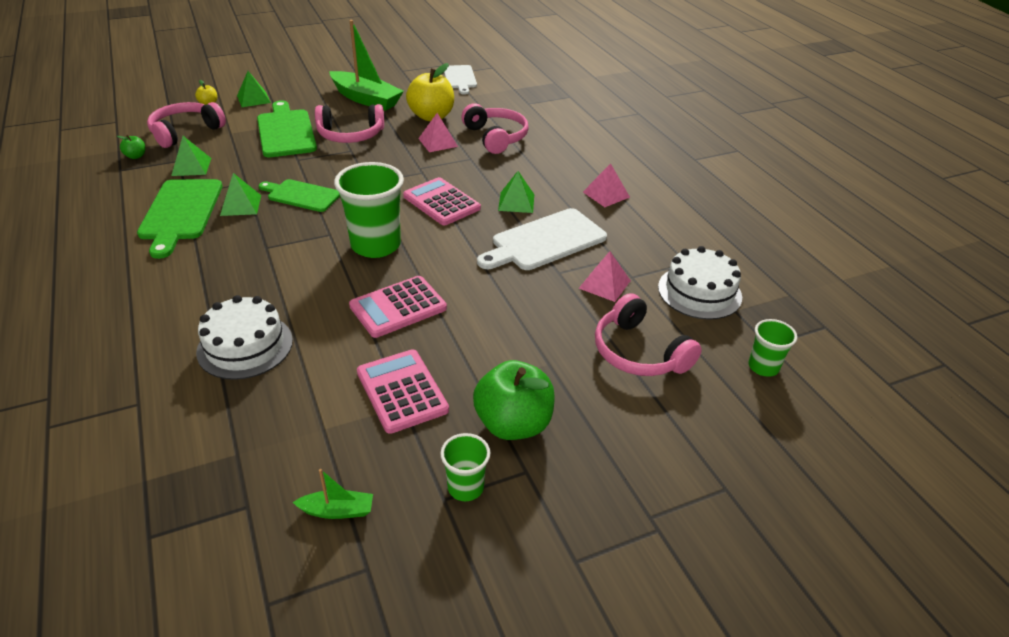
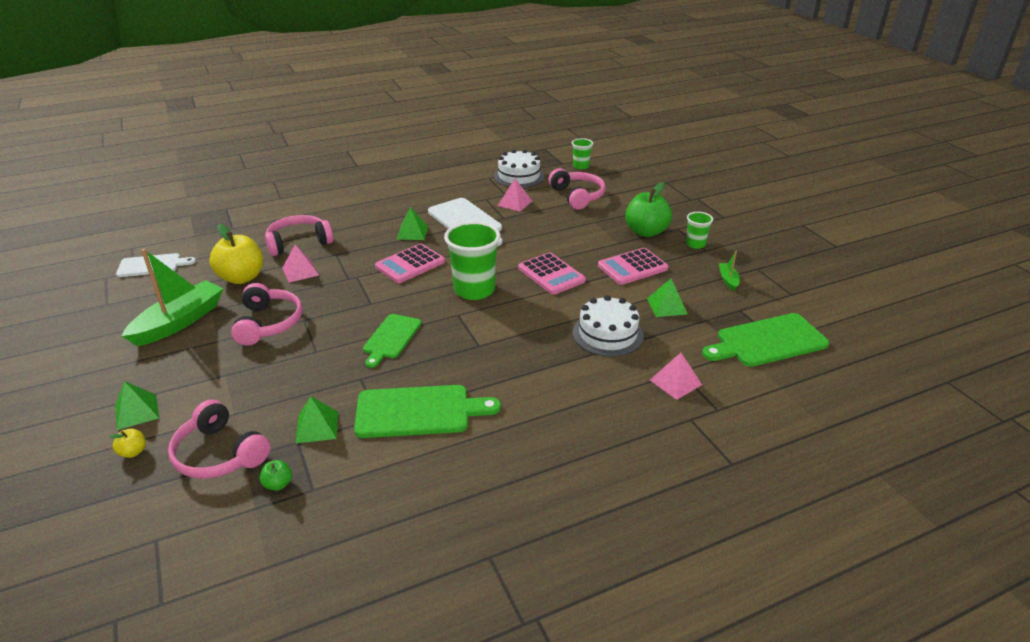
camera: 90 degrees left, 5 degrees down
(241, 205) = (406, 373): green pyramid -> green pyramid (667, 306)
(285, 131) = (246, 369): green cutting board -> green cutting board (767, 341)
(606, 194) = (404, 198): pink pyramid -> pink pyramid (675, 382)
(638, 352) = (577, 196): pink headphones -> pink headphones turned 75 degrees counterclockwise

